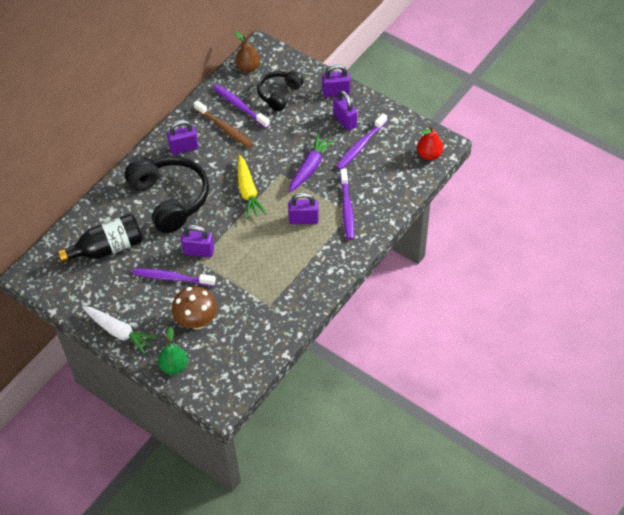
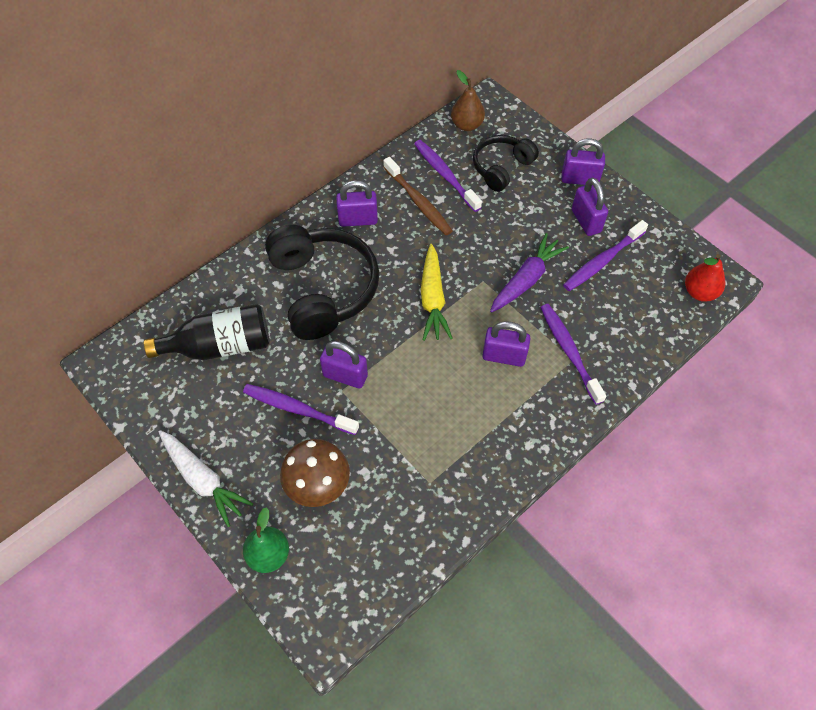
camera: 10 degrees right, 5 degrees up
(347, 208) = (569, 351): purple toothbrush -> purple toothbrush turned 150 degrees clockwise

